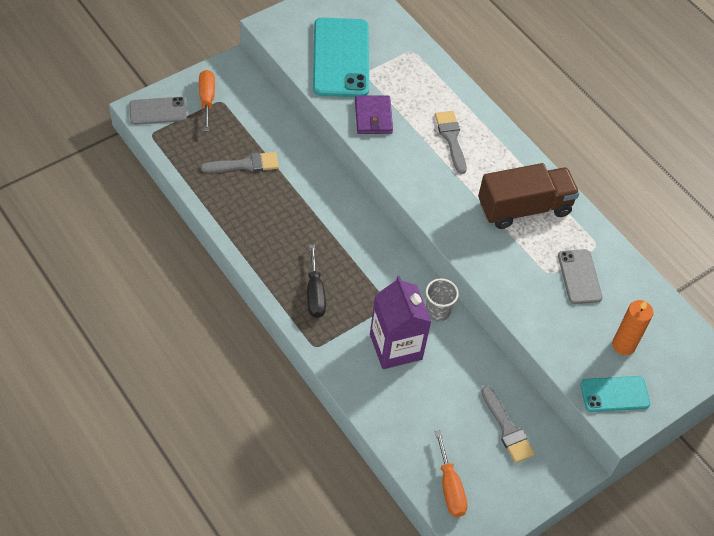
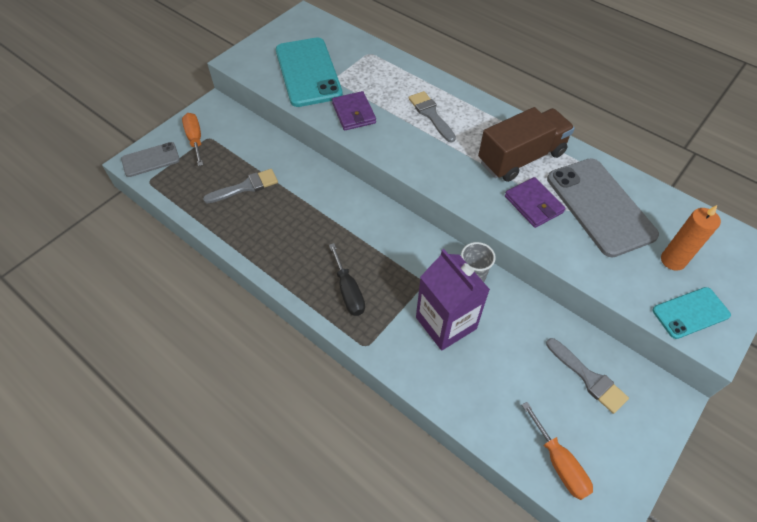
camera: 10 degrees left, 0 degrees up
(515, 258) = (533, 204): none -> purple wallet
(579, 277) = (600, 206): grey phone -> grey phone, size x1.83

